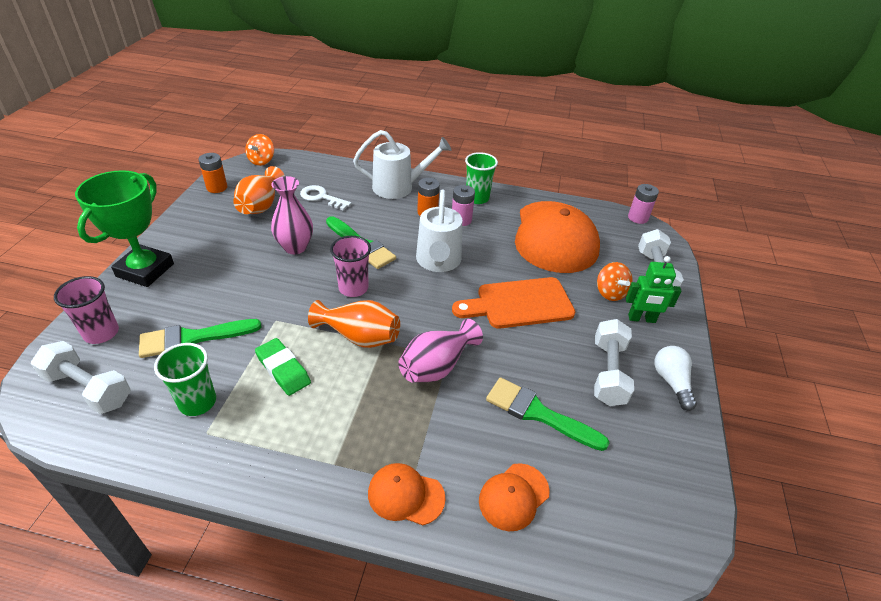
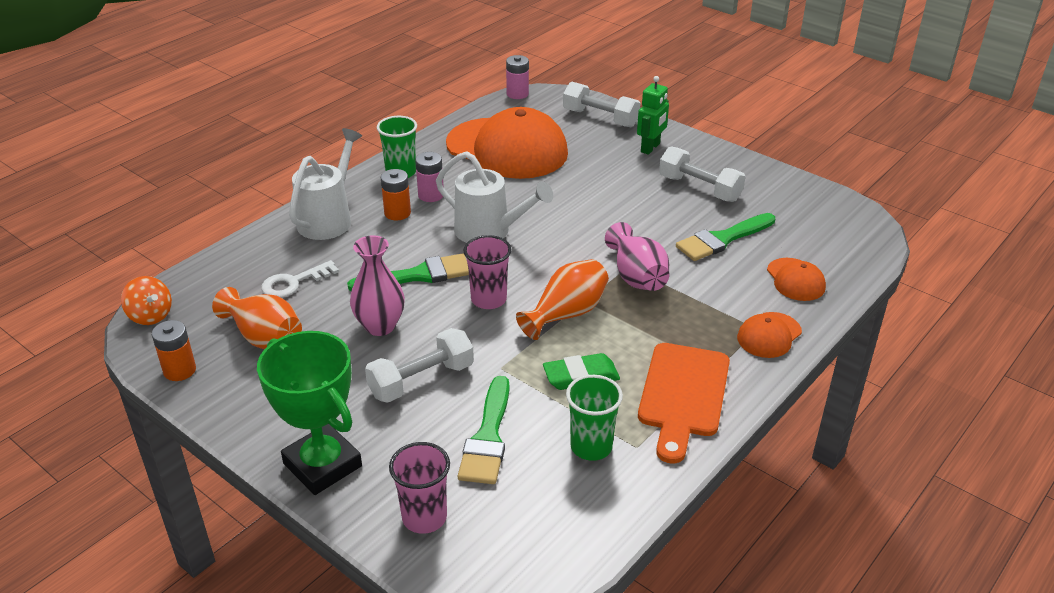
camera: 60 degrees left, 5 degrees down
(88, 388) = (518, 535): white dumbbell -> white dumbbell (421, 380)
(519, 304) = (587, 203): orange cutting board -> orange cutting board (683, 395)
(610, 293) = (608, 150): orange spinning top -> none
(671, 382) = (727, 163): white light bulb -> none

